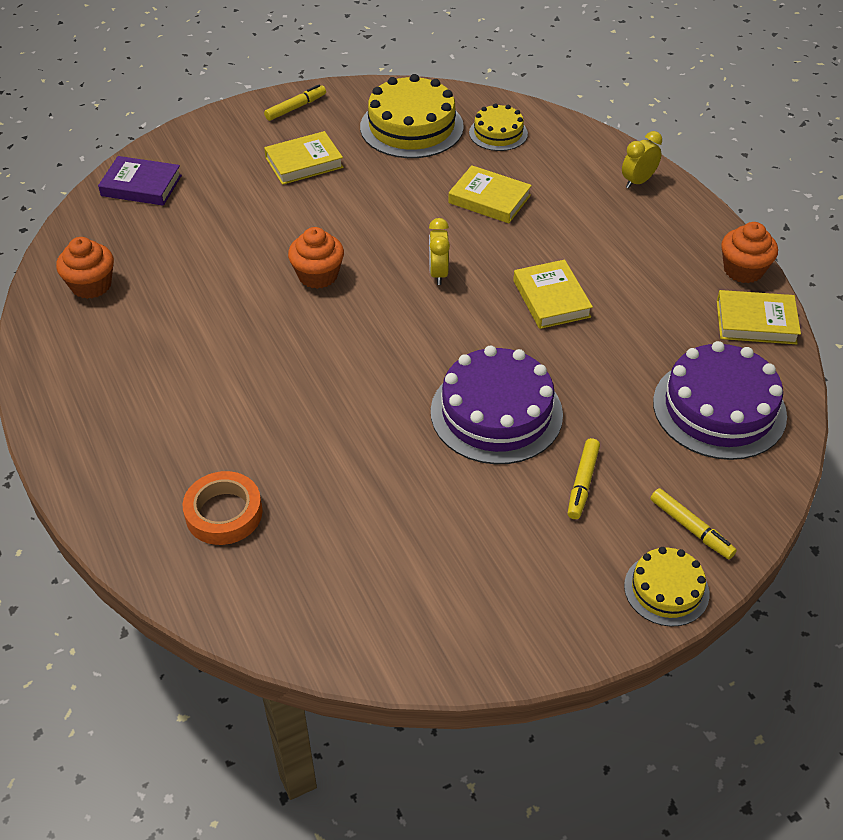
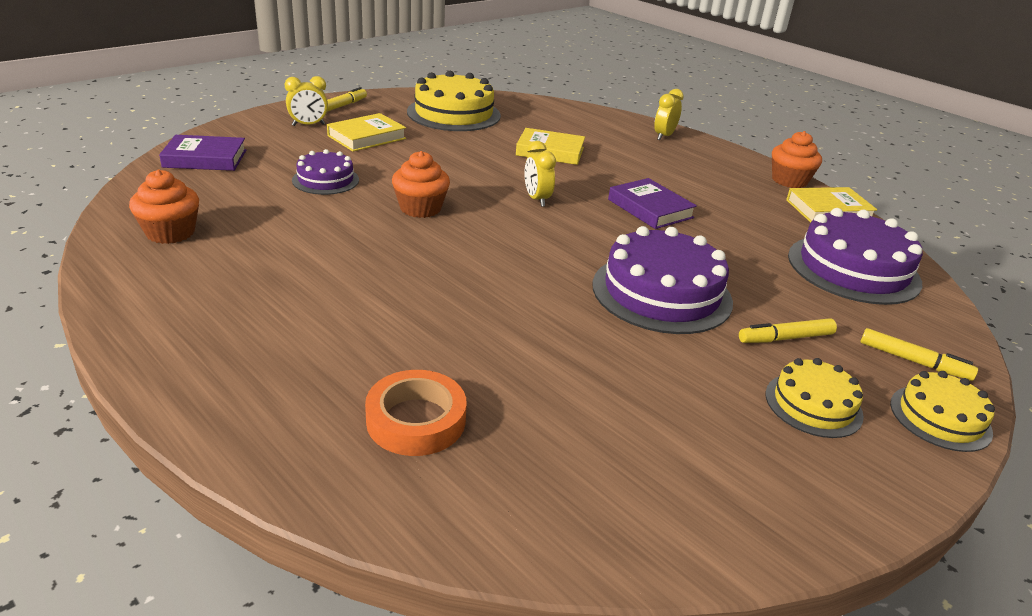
camera: 20 degrees left, 15 degrees down
(243, 226) = (325, 180): none -> purple cake
(252, 138) = (308, 125): none -> yellow clock
(498, 133) = (530, 114): yellow cake -> yellow cake (813, 404)
(551, 299) = (650, 208): yellow book -> purple book
(582, 483) = (785, 338): yellow marker -> yellow marker turned 75 degrees clockwise

